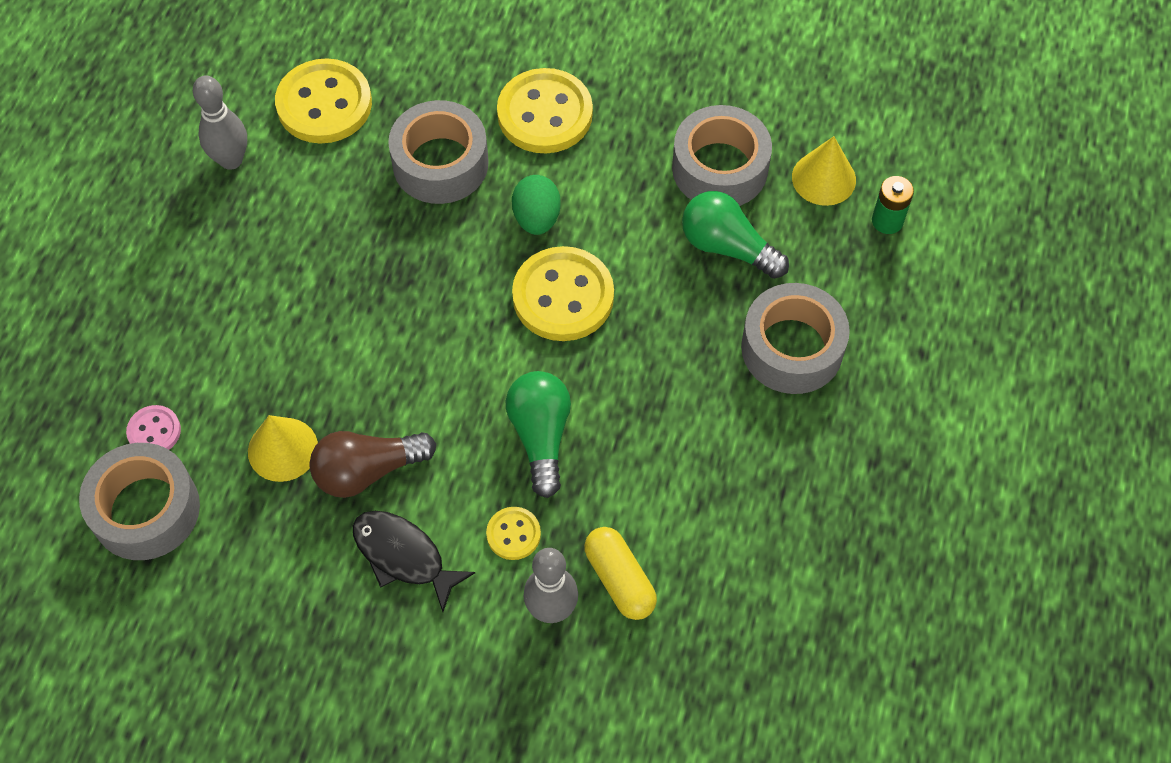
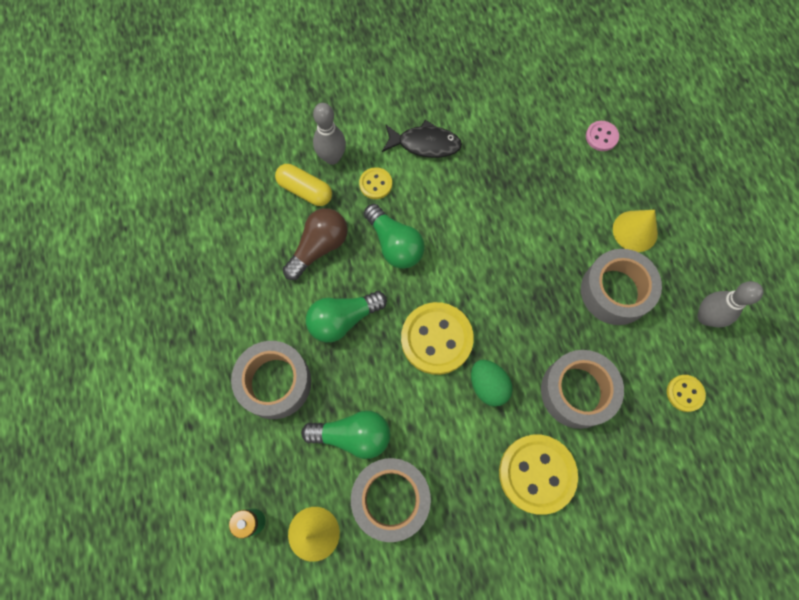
camera: 150 degrees right, 10 degrees up
(146, 510) = (571, 99): grey tape -> grey tape (615, 291)
(282, 449) = (528, 163): yellow cone -> yellow cone (635, 231)
(324, 104) = (685, 393): yellow button -> yellow button, size x0.50
(367, 471) = (475, 176): brown light bulb -> brown light bulb (319, 247)
(666, 377) = (343, 319): none -> green light bulb

